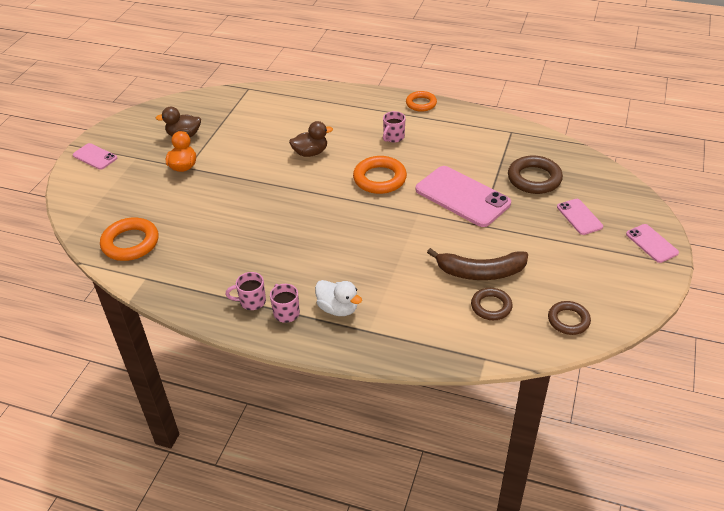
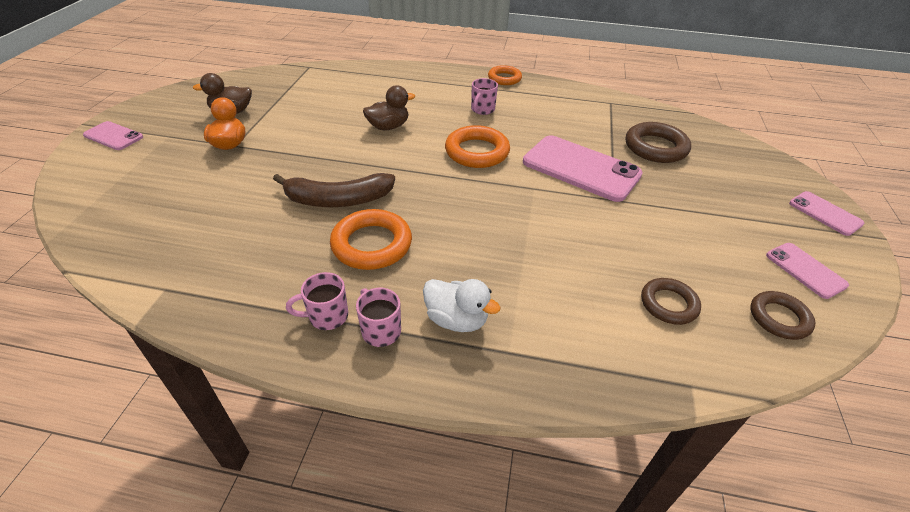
camera: 10 degrees left, 0 degrees up
(130, 243) = (147, 240): orange ring -> orange ring (372, 244)
(480, 272) = (636, 258): brown banana -> brown banana (338, 200)
(579, 217) = (726, 186): pink phone -> pink phone (805, 270)

